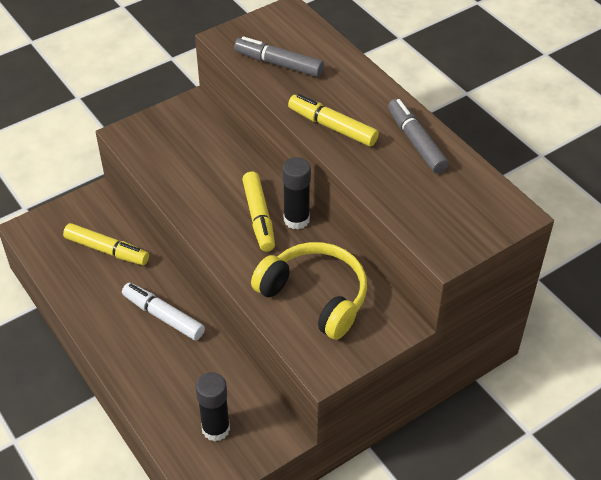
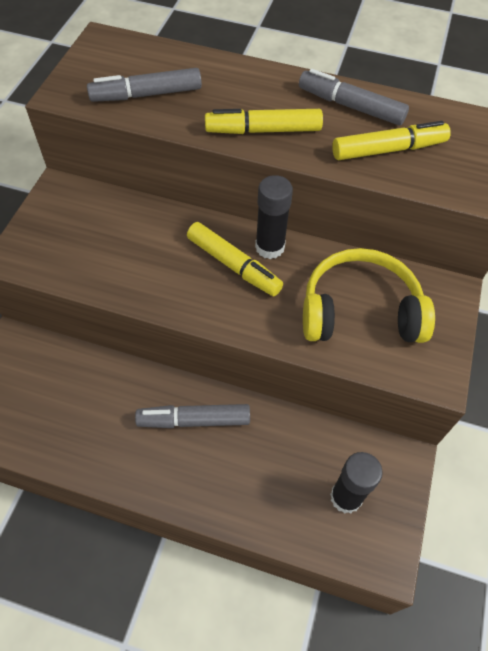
camera: 40 degrees left, 10 degrees up
(107, 250) = (75, 390): yellow marker -> yellow marker (388, 150)
(163, 316) = (194, 420): white marker -> grey marker

